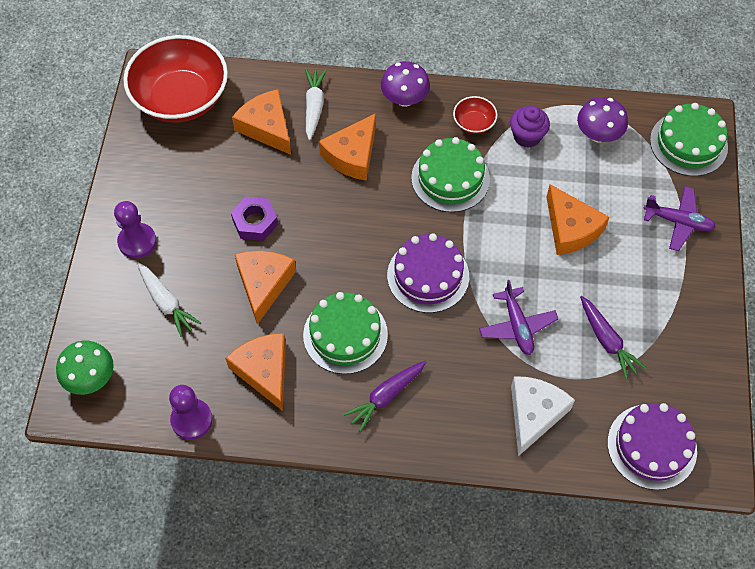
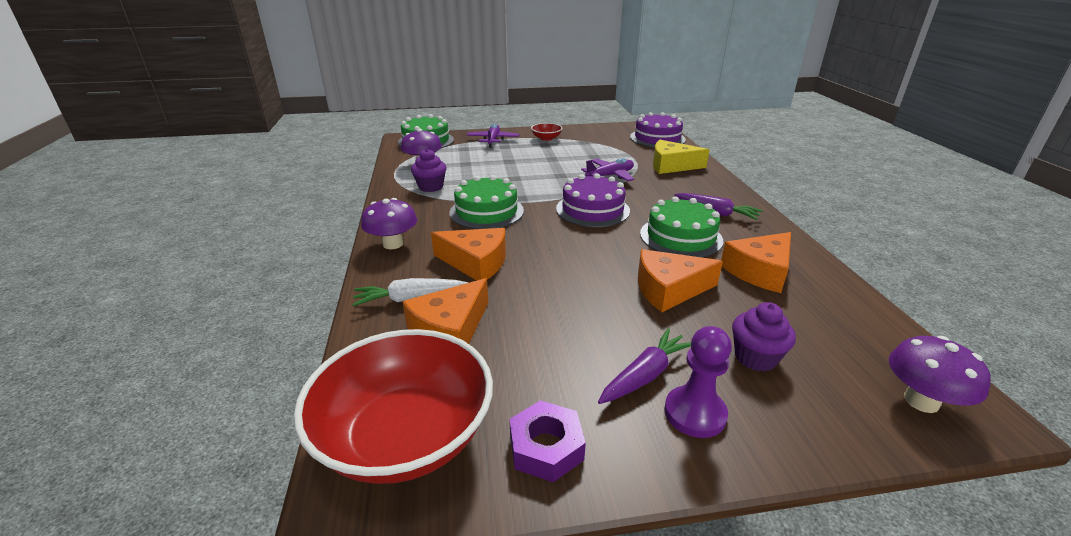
camera: 105 degrees left, 30 degrees down
(91, 378) = (921, 401): green mushroom -> purple mushroom
(166, 303) = (755, 357): white carrot -> purple cupcake
(191, 420) = (859, 304): purple pawn -> none
(255, 222) = (596, 311): purple nut -> purple nut (546, 447)
(474, 123) = (420, 208): red bowl -> red bowl (546, 138)
(534, 414) = (671, 166): white cheese -> yellow cheese
(570, 229) = (515, 167): orange cheese -> none
(607, 341) = (598, 151): purple carrot -> purple carrot (645, 375)

